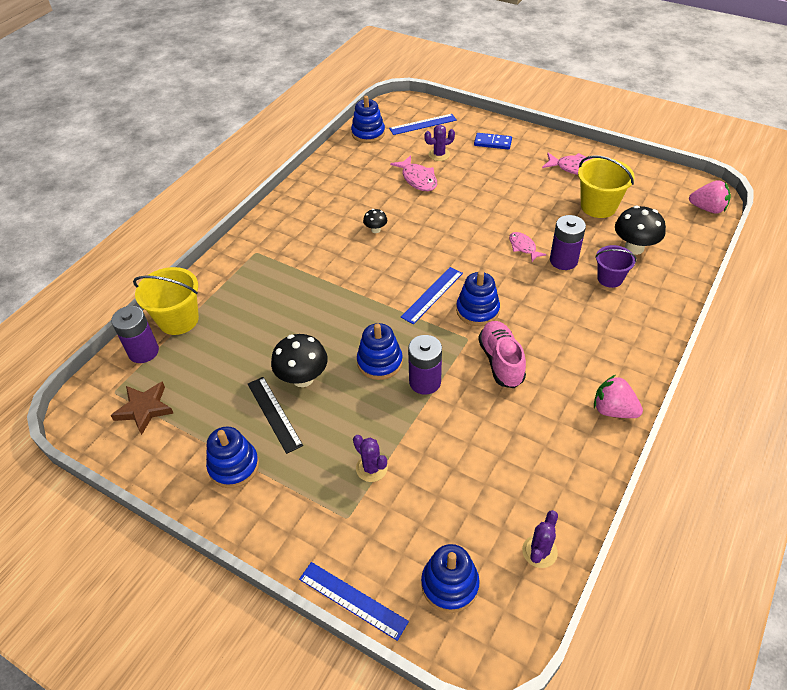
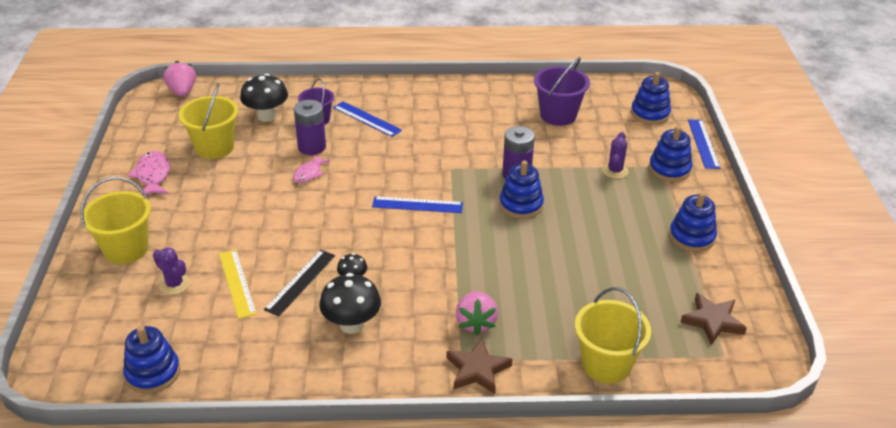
camera: 125 degrees left, 10 degrees down
(143, 351) = (665, 365): purple battery -> none
(240, 255) = (477, 370): none -> brown star
(274, 413) = (628, 239): black ruler -> black ruler (300, 282)
(303, 378) = (580, 240): black mushroom -> black mushroom (351, 325)
(418, 179) = (237, 283): pink fish -> yellow ruler
(423, 124) = (105, 326): blue ruler -> blue ruler (367, 119)
(477, 310) = (414, 174): blue stacking toy -> blue stacking toy (669, 169)
(492, 143) = (126, 249): blue domino -> yellow bucket
(501, 361) = (460, 145): pink shoe -> none
(505, 478) = (558, 115): none -> purple bucket
(539, 551) = (592, 90): purple cactus -> none
(613, 410) = (458, 89): pink strawberry -> pink strawberry (476, 323)

